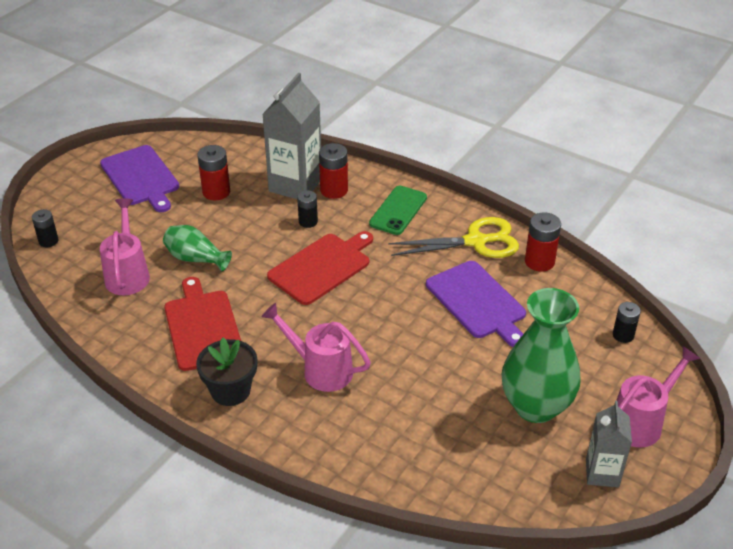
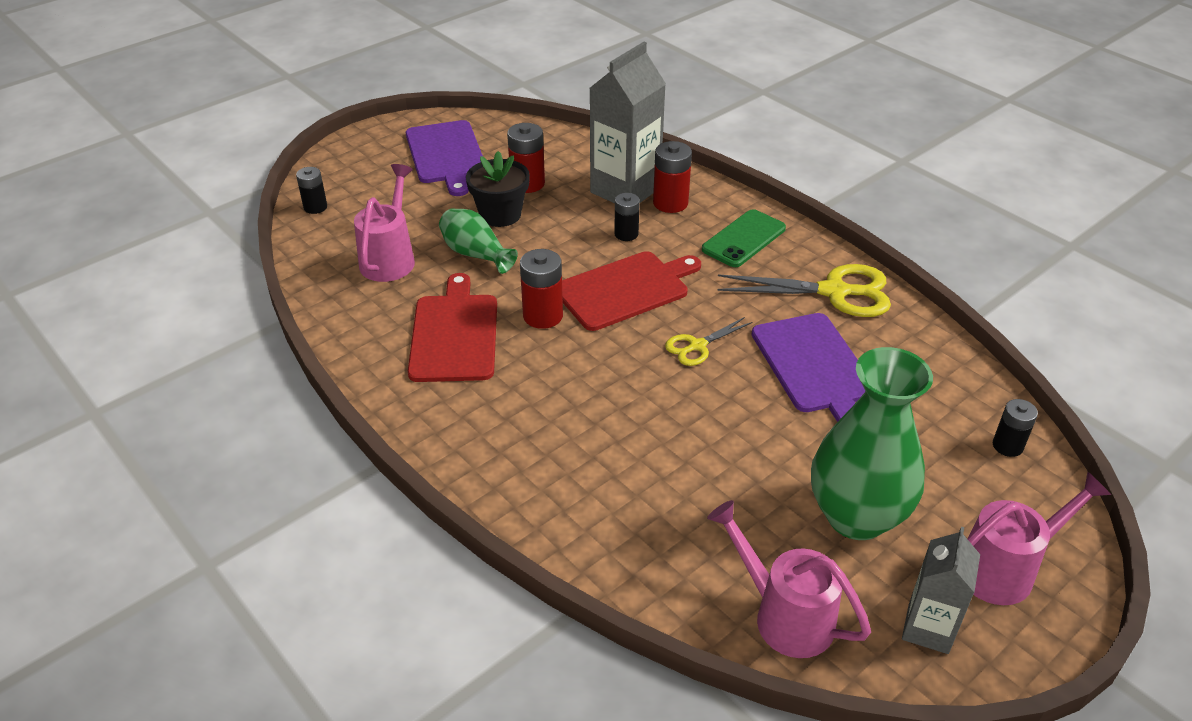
camera: 15 degrees right, 0 degrees up
(230, 390) = (460, 416): black flower pot -> black flower pot (500, 214)
(321, 370) = (582, 412): pink watering can -> pink watering can (784, 615)
(389, 302) = (697, 346): none -> yellow scissors
(539, 261) = (914, 331): red battery -> red battery (543, 316)

